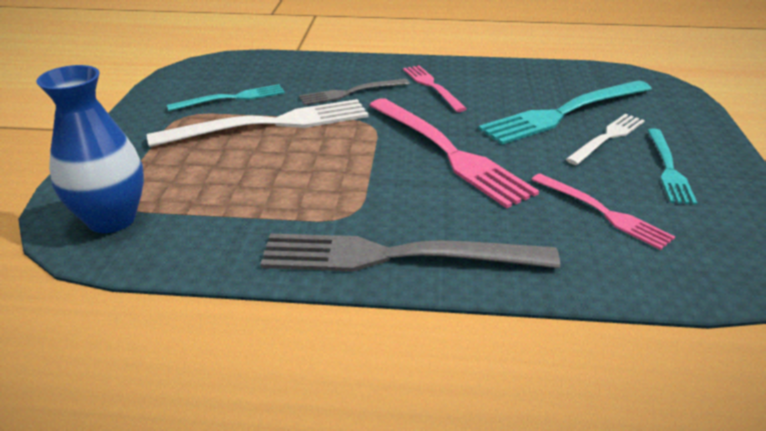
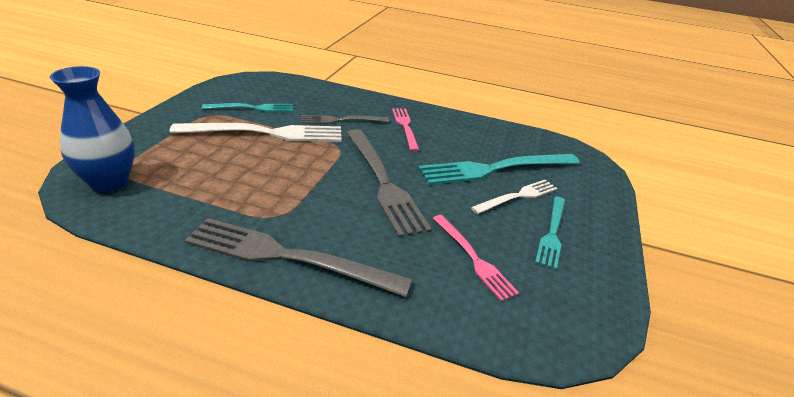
camera: 10 degrees right, 0 degrees up
(447, 152) = (382, 182): pink fork -> grey fork

